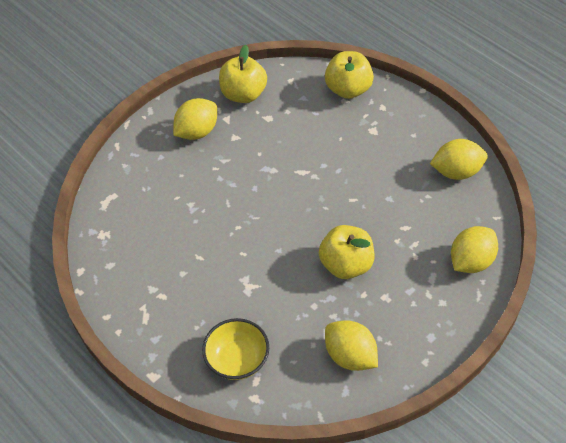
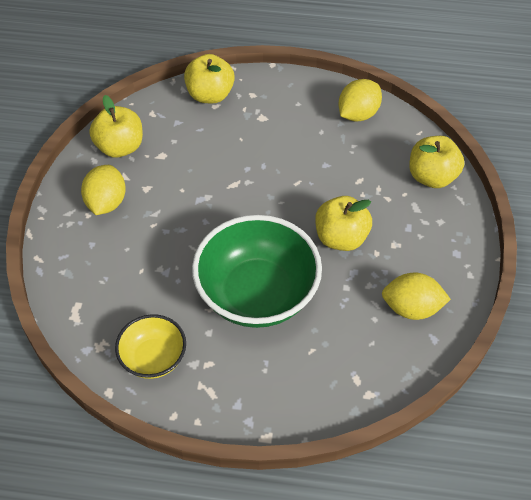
camera: 40 degrees left, 0 degrees up
(237, 360) = (325, 373): yellow bowl -> yellow bowl (153, 358)
(242, 267) = (257, 294): none -> green bowl
(471, 261) = (432, 177): yellow lemon -> yellow apple

